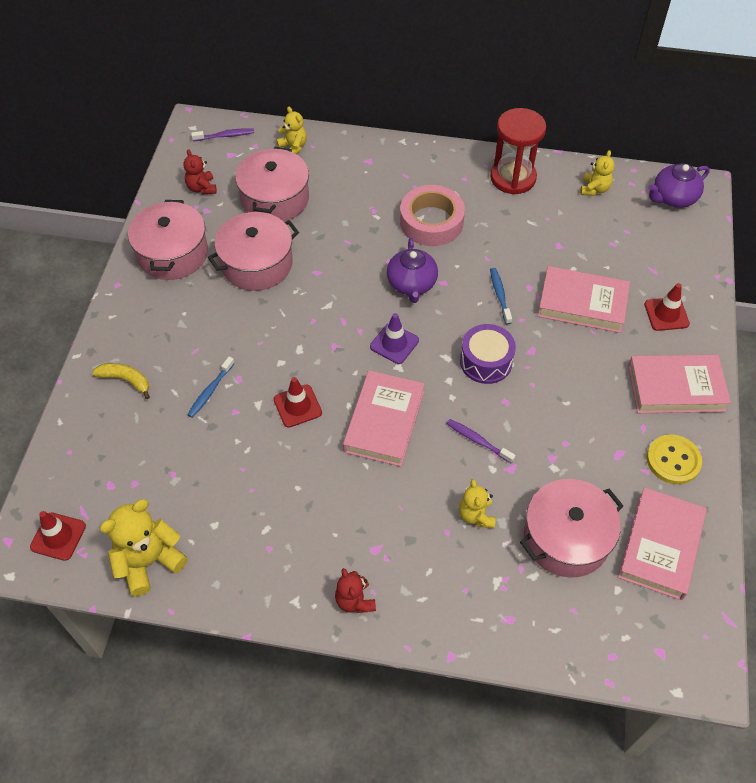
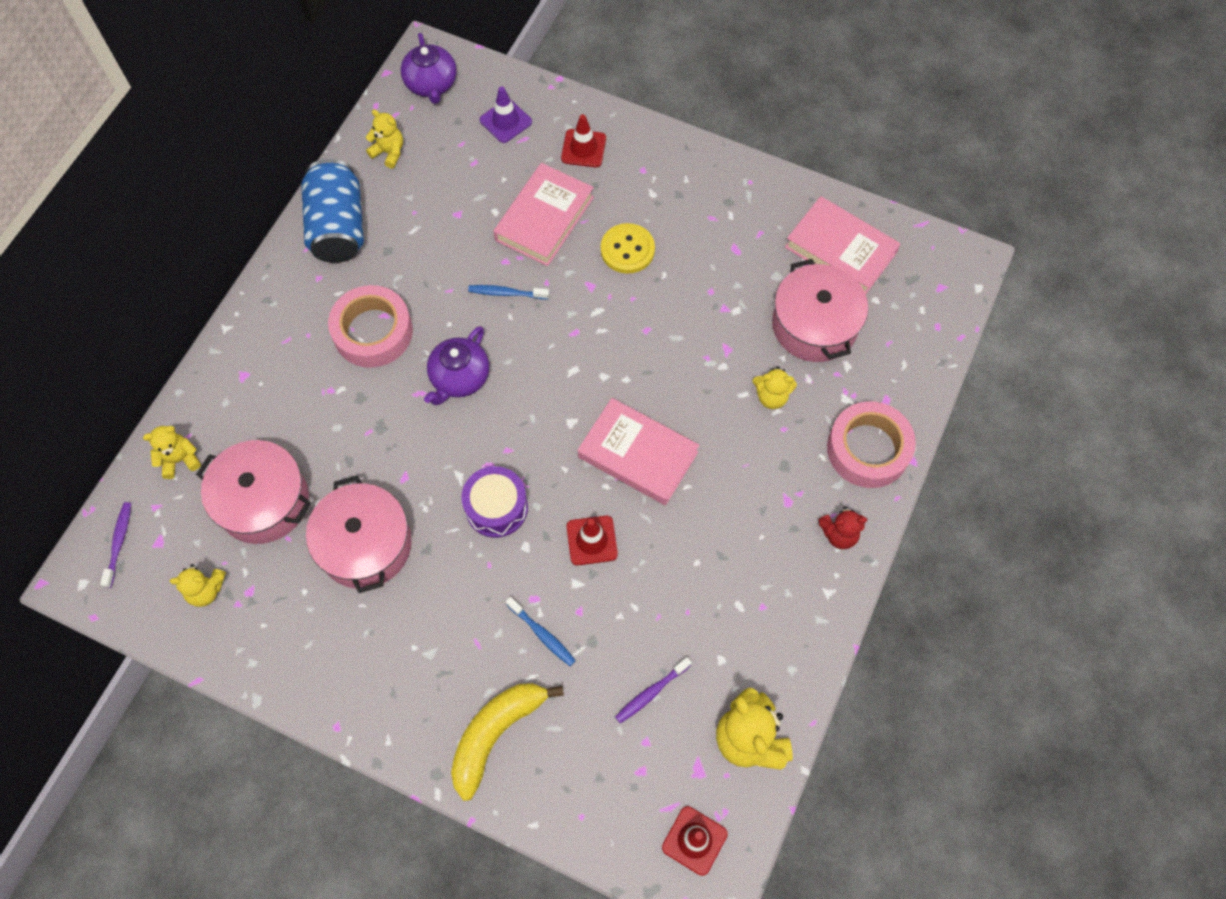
camera: 75 degrees left, 10 degrees up
(126, 380) = (496, 734): yellow banana -> yellow banana, size x1.69
(172, 253) = (309, 646): pink pot -> none
(202, 188) = (206, 590): red teddy bear -> yellow teddy bear
(394, 343) = (537, 418): purple traffic cone -> purple traffic cone (505, 121)
(412, 284) = (459, 378): purple teapot -> purple teapot turned 105 degrees clockwise
(450, 611) = (868, 449): none -> pink tape
(478, 441) = (686, 370): purple toothbrush -> purple toothbrush (651, 692)
(486, 362) = (591, 333): purple drum -> purple drum (496, 507)
(513, 178) = (338, 227): red hourglass -> blue can
(673, 460) = (754, 206): yellow button -> yellow button (627, 250)
(676, 388) = (674, 173): pink book -> none

